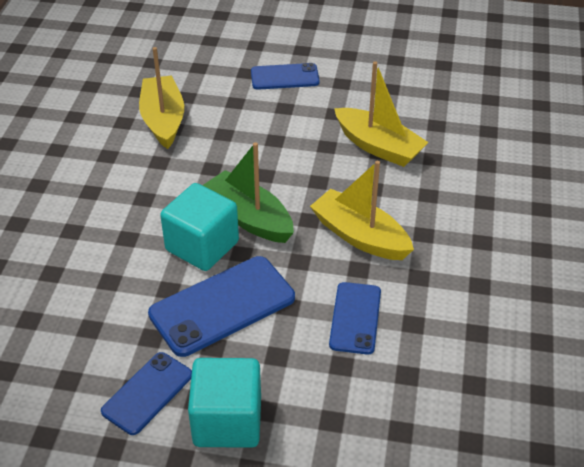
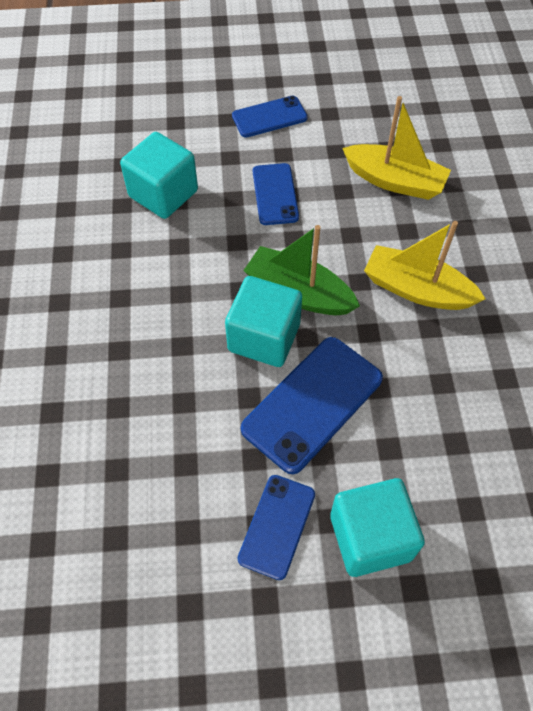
camera: 15 degrees left, 15 degrees up
(163, 120) = (163, 194): yellow boat -> turquoise cube
(355, 318) = (449, 385): blue phone -> blue phone (275, 194)

